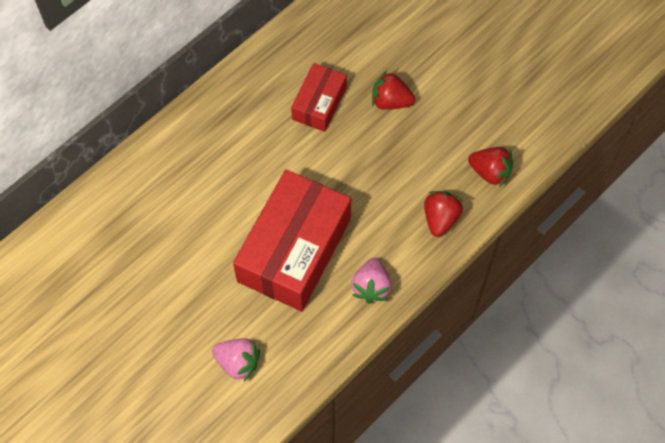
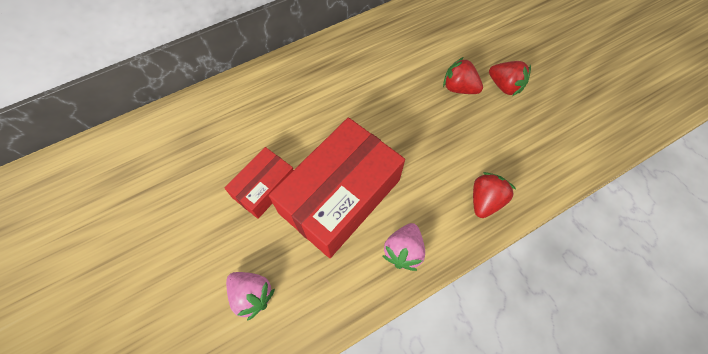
camera: 15 degrees right, 0 degrees up
(319, 103) = (396, 76): red box -> red box (264, 187)
(490, 172) = (540, 168): red strawberry -> red strawberry (504, 86)

